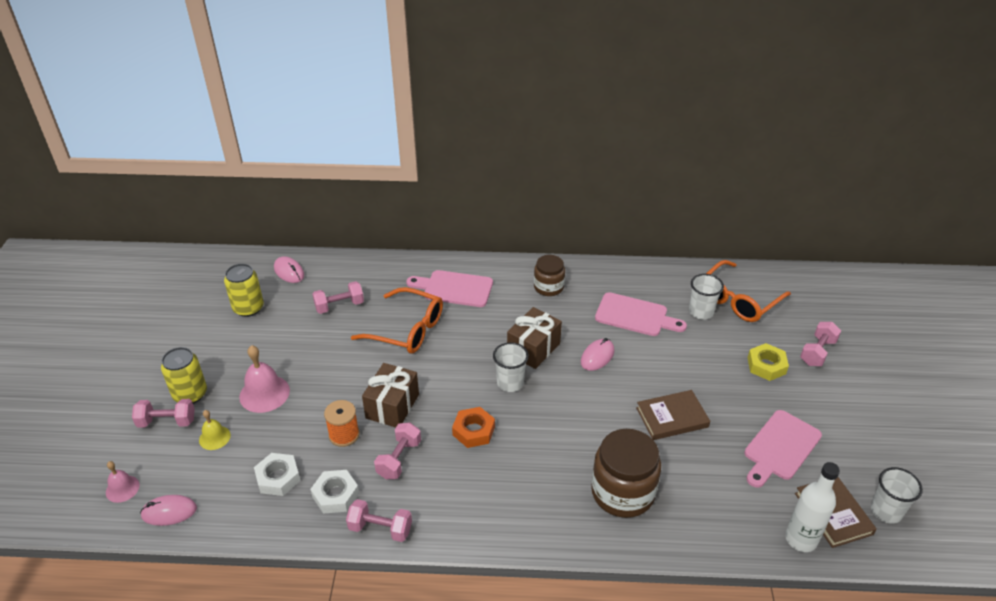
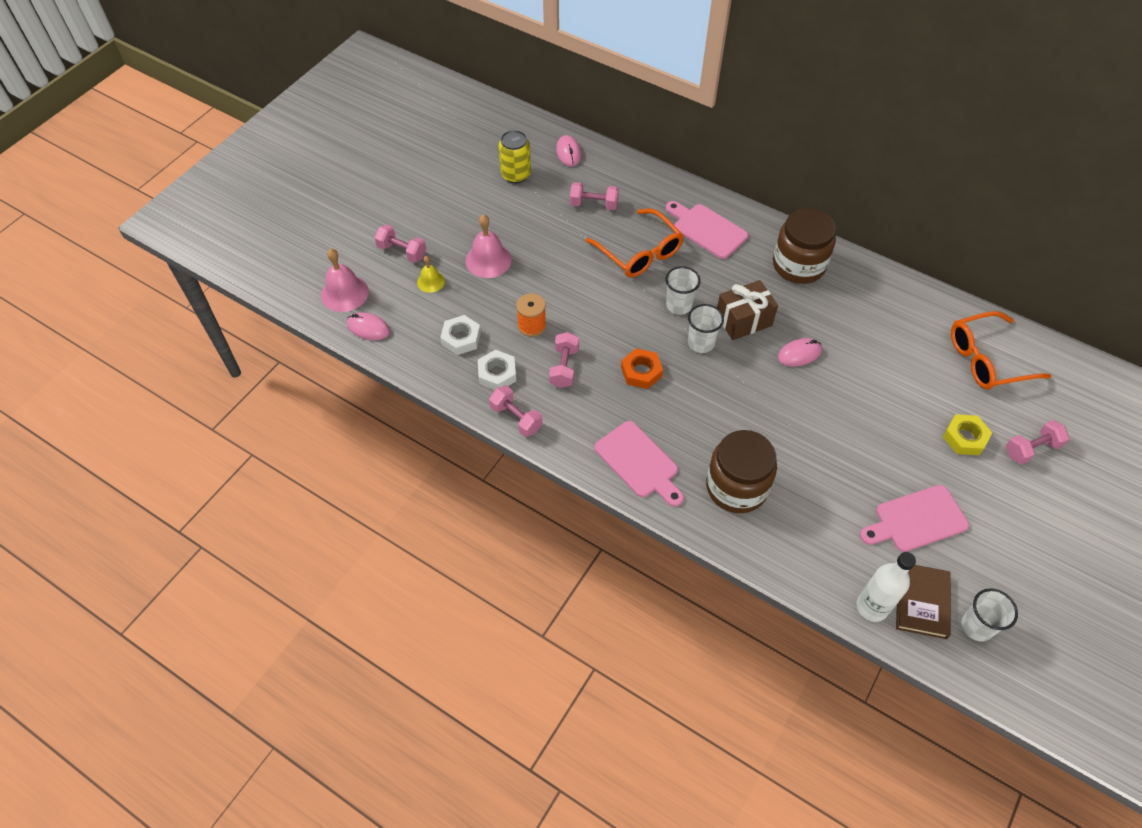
camera: 30 degrees right, 15 degrees up
(122, 488) = (344, 293): pink bell -> pink bell, size x1.69
(190, 394) = (431, 235): yellow can -> none
(392, 406) = (585, 318): brown gift -> none
(399, 459) = (564, 367): pink dumbbell -> pink dumbbell turned 45 degrees counterclockwise
(548, 287) = (798, 265): brown jar -> brown jar, size x1.67
(635, 316) = (865, 330): pink cutting board -> pink cutting board (639, 462)
(672, 417) = (830, 443): brown book -> none
(701, 312) = (937, 355): white cup -> white cup (679, 305)

